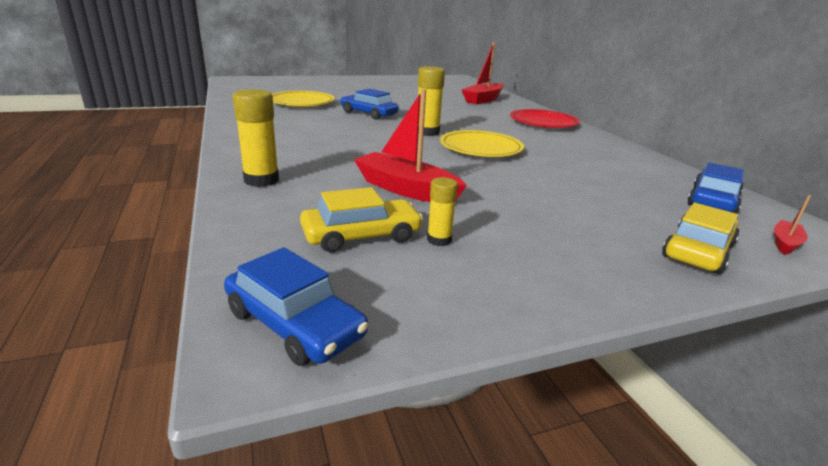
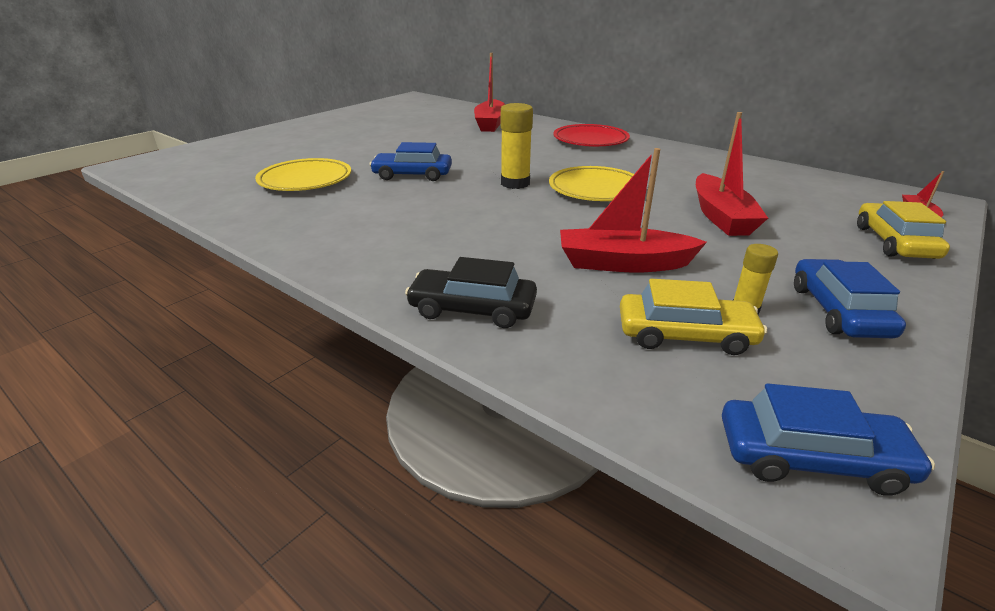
camera: 30 degrees left, 5 degrees up
(261, 180) = (472, 309): yellow glue stick -> black car
(361, 236) = (685, 335): yellow car -> yellow car turned 60 degrees clockwise
(551, 188) = (721, 217): none -> red boat
(712, 201) = (828, 189): blue car -> blue car (838, 311)

